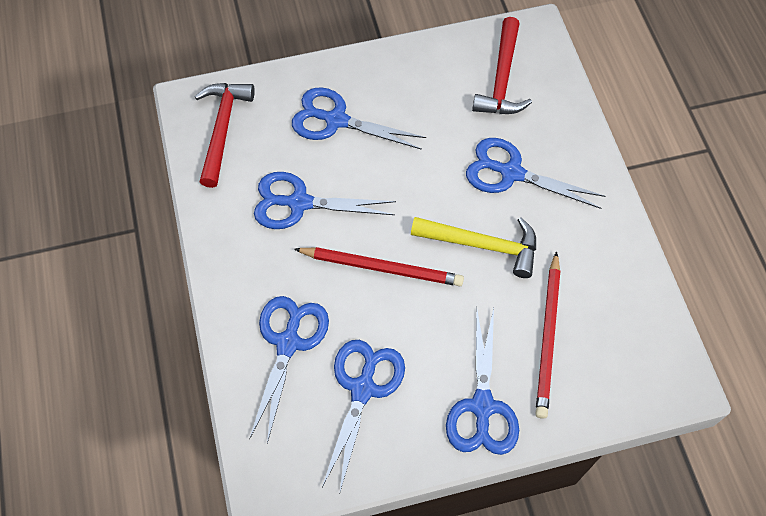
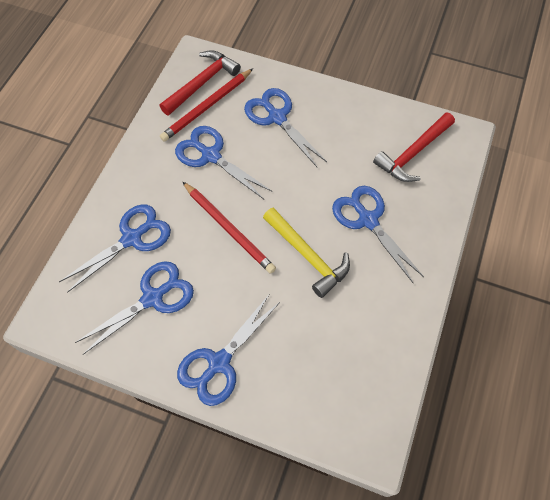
camera: 35 degrees right, 0 degrees up
(548, 337) = (302, 347): red pencil -> red pencil (207, 107)

